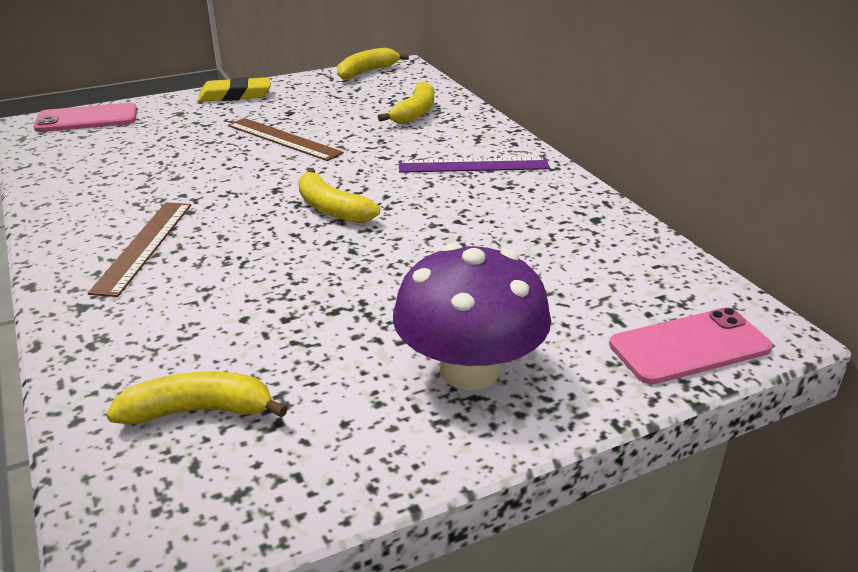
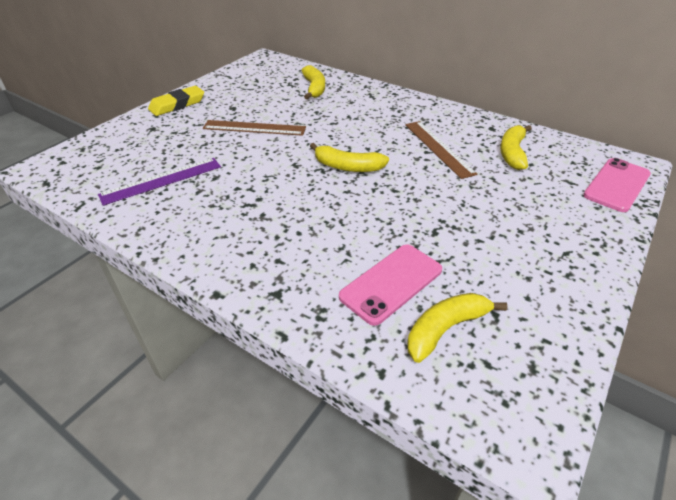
camera: 30 degrees left, 10 degrees up
(87, 119) = (83, 152): pink phone -> pink phone (391, 283)
(144, 246) = (261, 234): brown ruler -> brown ruler (438, 148)
(367, 72) = (247, 67): yellow banana -> yellow banana (512, 153)
(469, 370) = (545, 239): purple mushroom -> none
(473, 165) = (391, 114): purple ruler -> purple ruler (161, 180)

